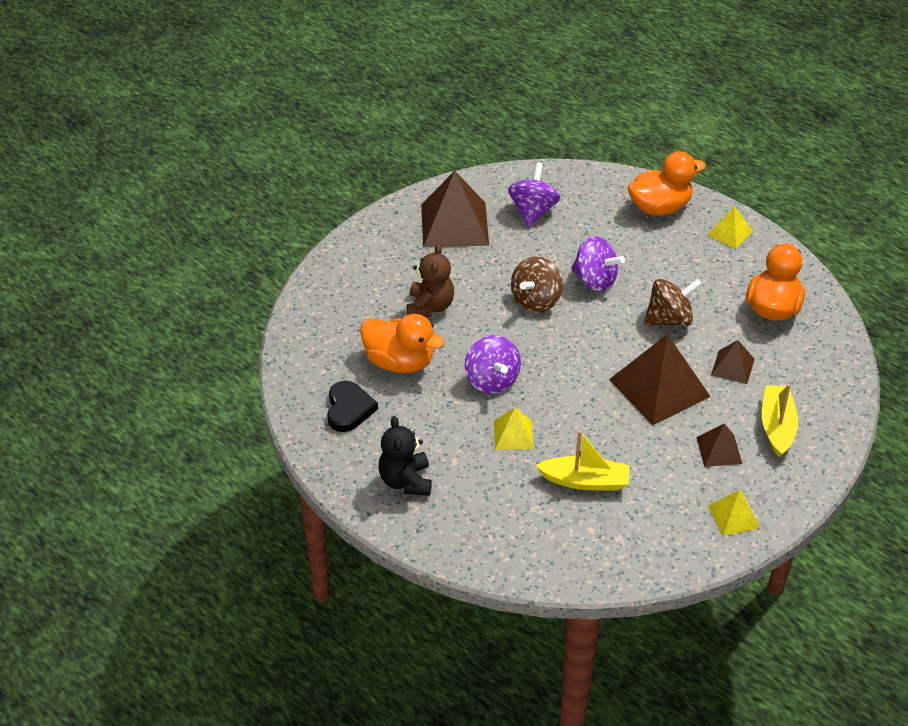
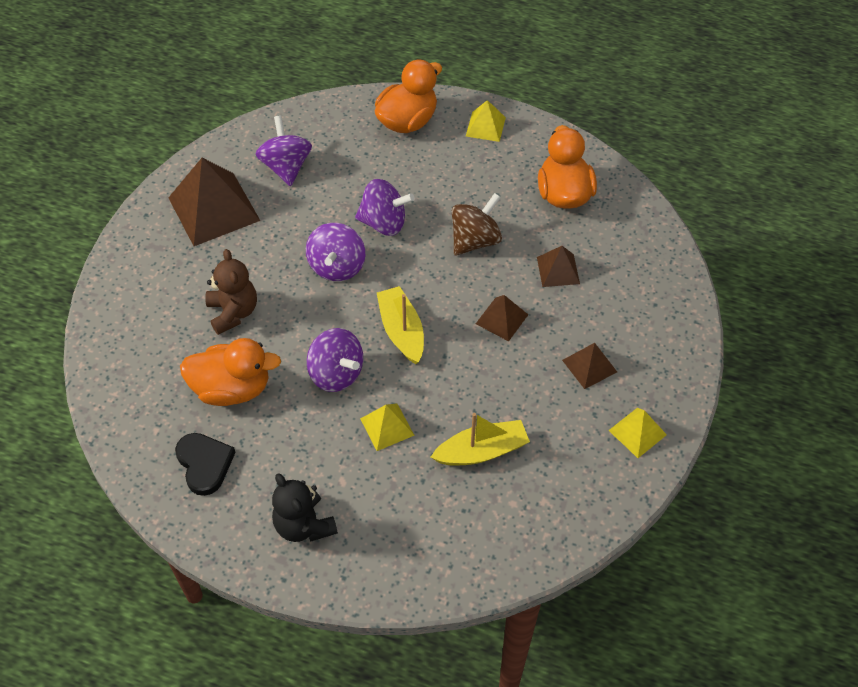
camera: 25 degrees left, 10 degrees up
(536, 301) = (337, 266): brown spinning top -> purple spinning top
(659, 387) = (501, 319): brown pyramid -> brown pyramid, size x0.51
(777, 426) = (629, 319): yellow boat -> yellow boat (401, 331)

